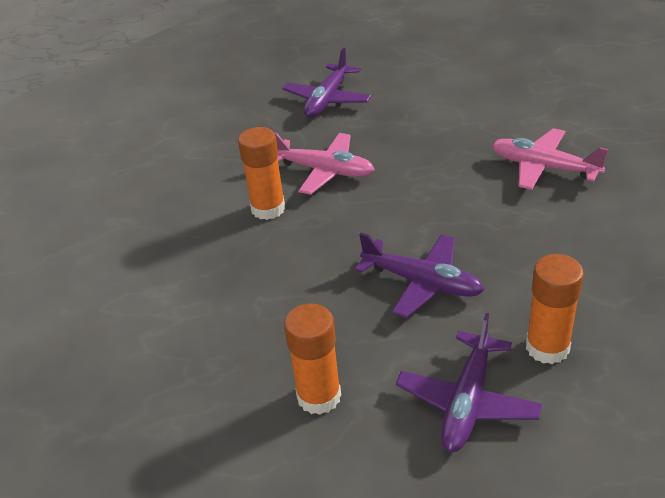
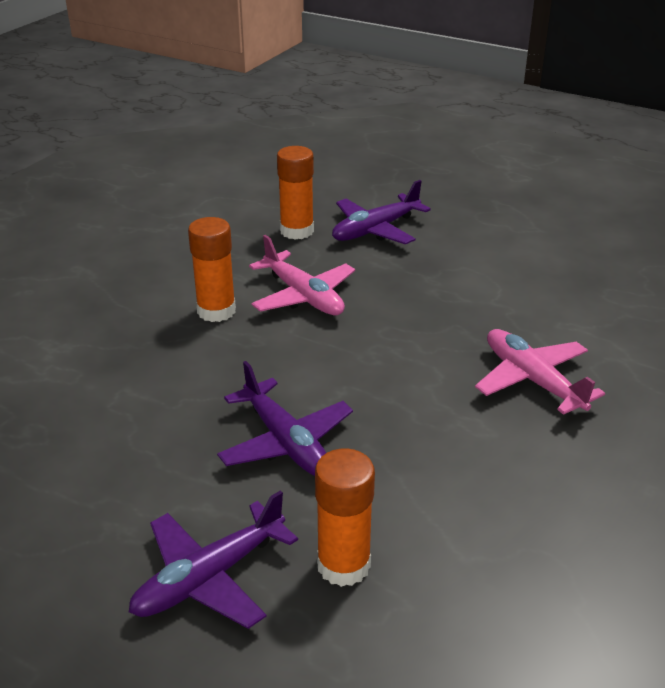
camera: 25 degrees right, 5 degrees down
(319, 396) = (83, 503): orange glue stick -> orange glue stick (297, 231)

